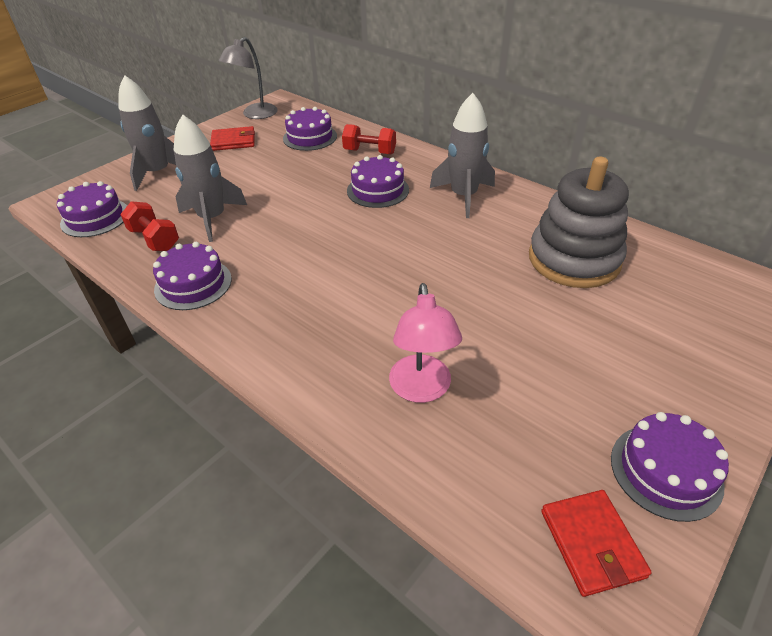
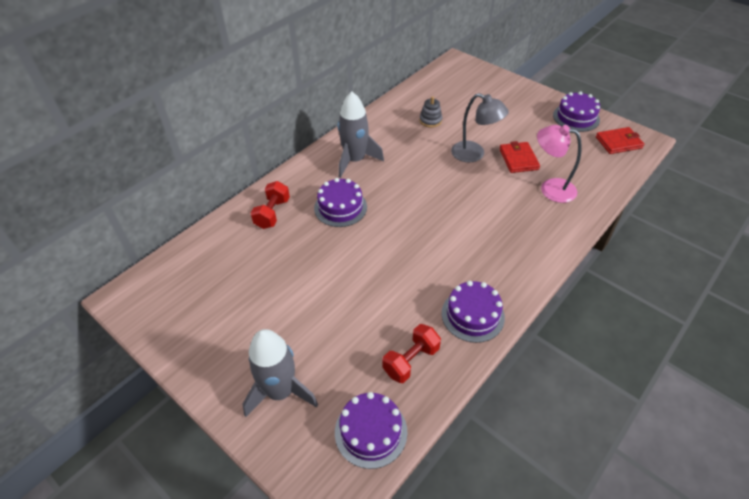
camera: 90 degrees left, 5 degrees up
(212, 219) = (377, 319): grey rocket -> none
(233, 141) = (219, 328): red wallet -> red wallet (518, 159)
(255, 115) = (154, 317): grey lamp -> grey lamp (474, 154)
(310, 137) = (229, 259): purple cake -> none
(421, 390) = (550, 188): pink lamp -> pink lamp turned 150 degrees counterclockwise
(574, 259) = (430, 120): grey stacking toy -> grey stacking toy, size x0.41

